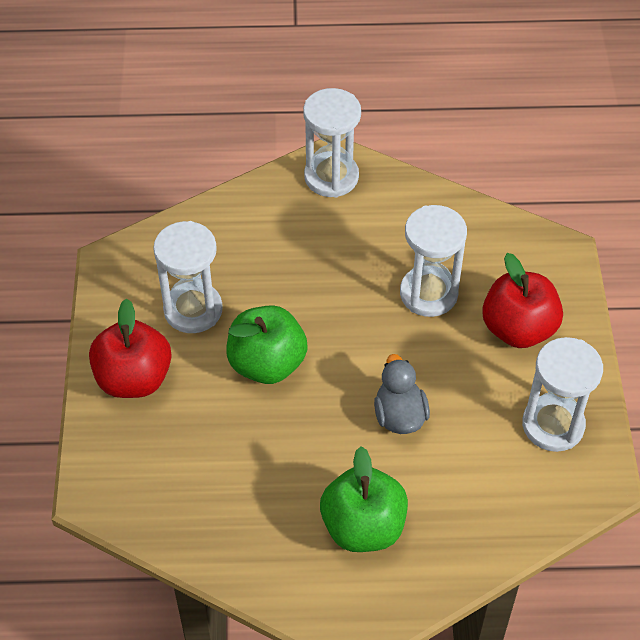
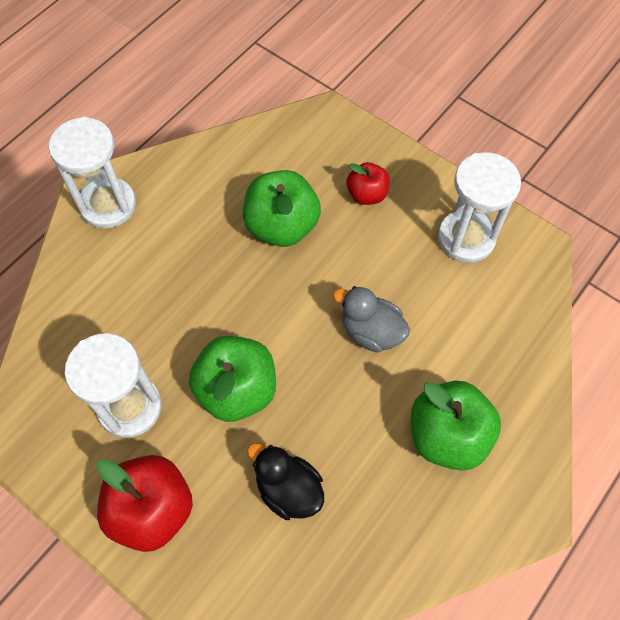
camera: 50 degrees left, 10 degrees up
(223, 450) = (288, 489): none -> black duck
(428, 294) = (282, 226): white hourglass -> green apple
(518, 329) = (367, 194): red apple -> red apple, size x0.58

